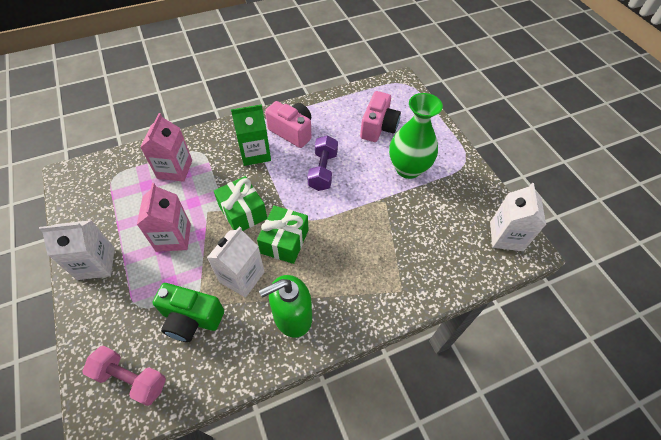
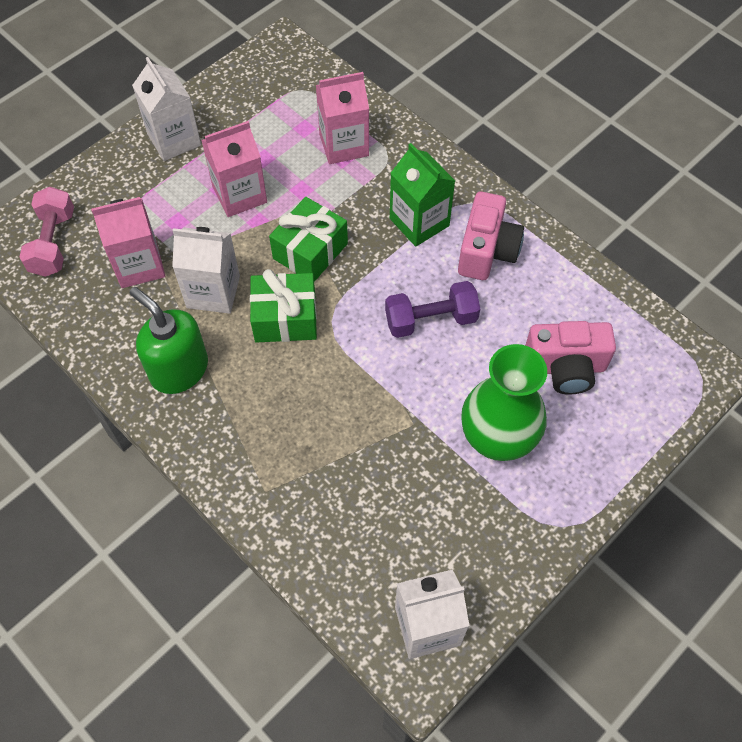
camera: 70 degrees right, 5 degrees up
(191, 319) = (139, 265): green camera -> pink carton

